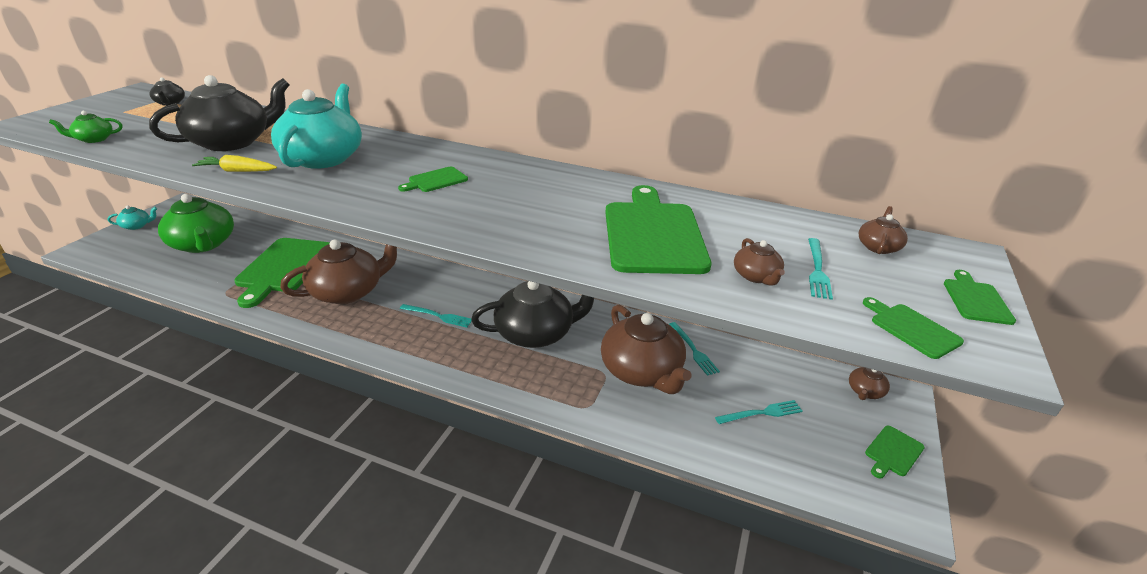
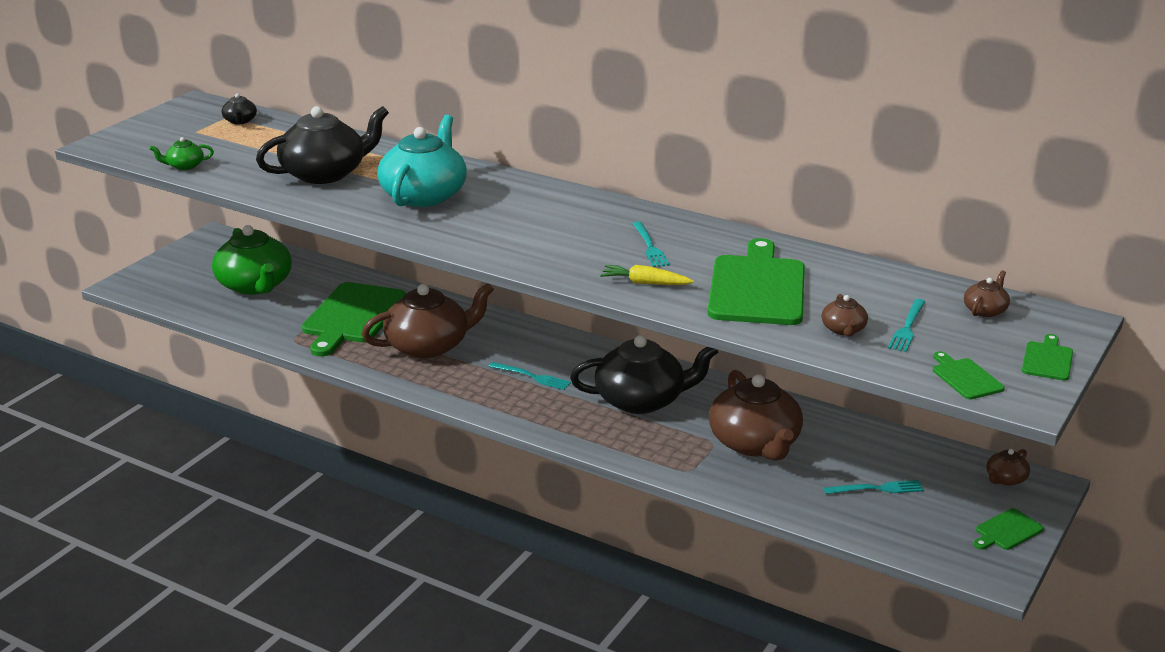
camera: 10 degrees right, 5 degrees down
(137, 226) = (173, 260): turquoise teapot -> none
(237, 171) = (341, 207): yellow carrot -> yellow carrot (645, 283)
(436, 180) = (543, 224): green cutting board -> none
(693, 350) = (820, 428): turquoise fork -> turquoise fork (649, 247)

